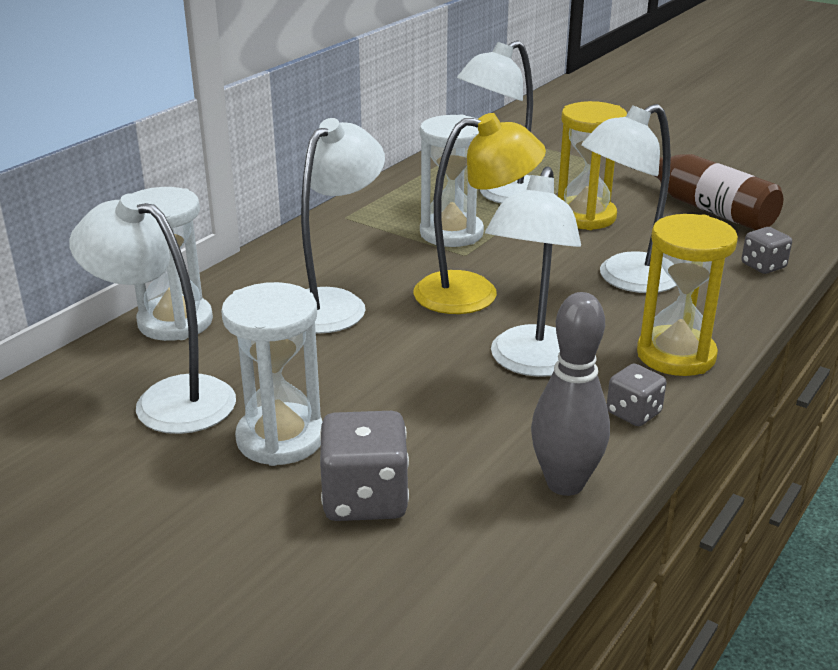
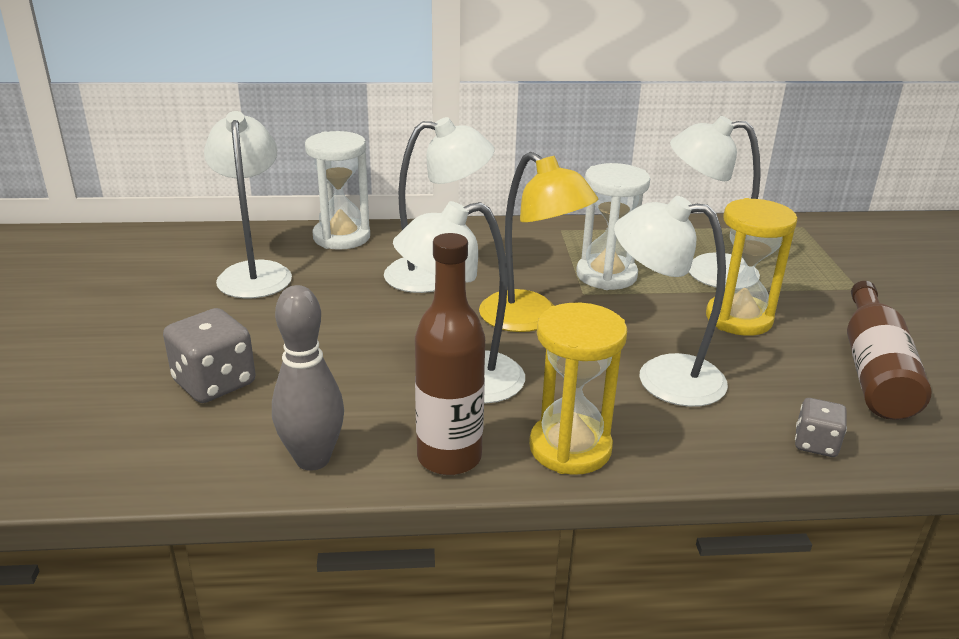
camera: 50 degrees right, 0 degrees up
(280, 438) = (251, 325): white hourglass -> none
(633, 413) = (449, 457): grey dice -> brown bottle

